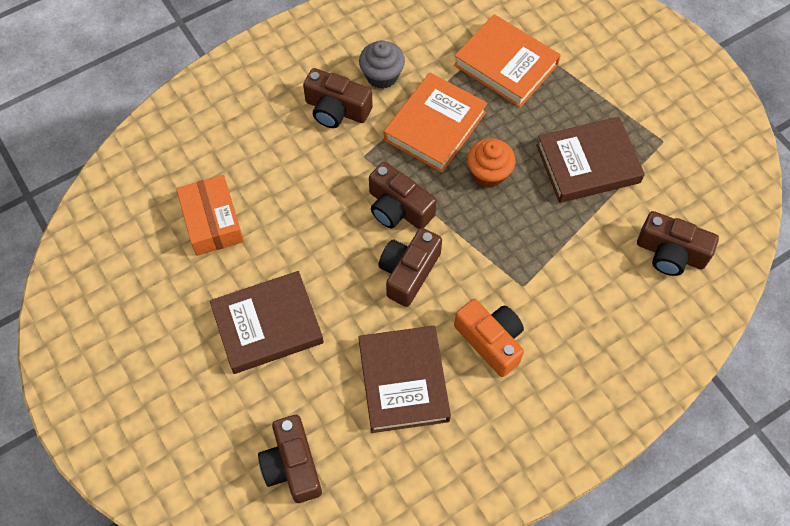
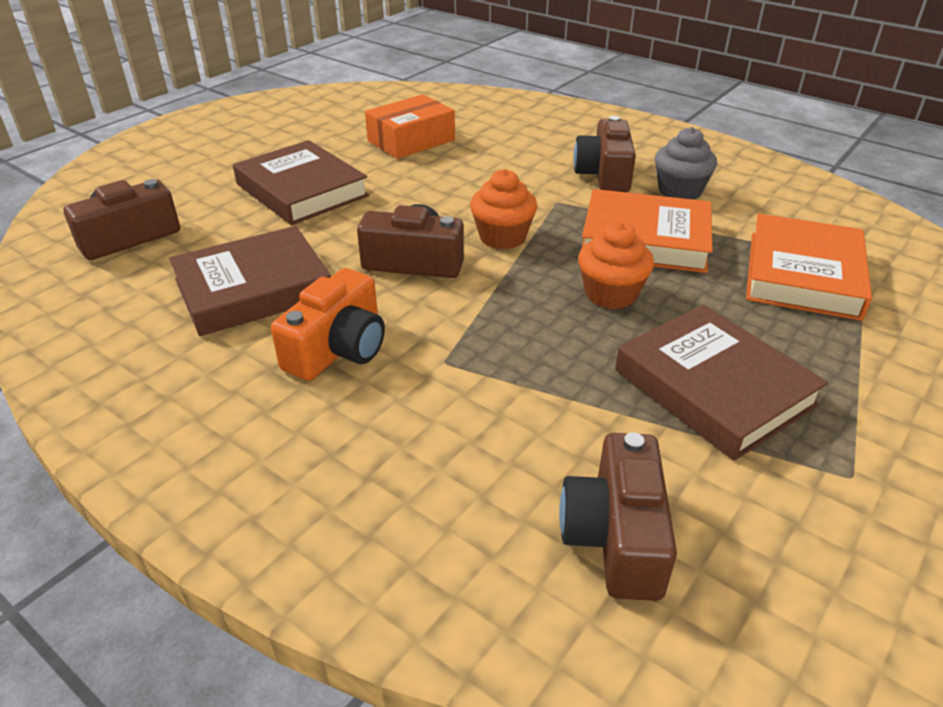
camera: 70 degrees right, 25 degrees down
(398, 208) = (502, 237): brown camera -> orange cupcake

